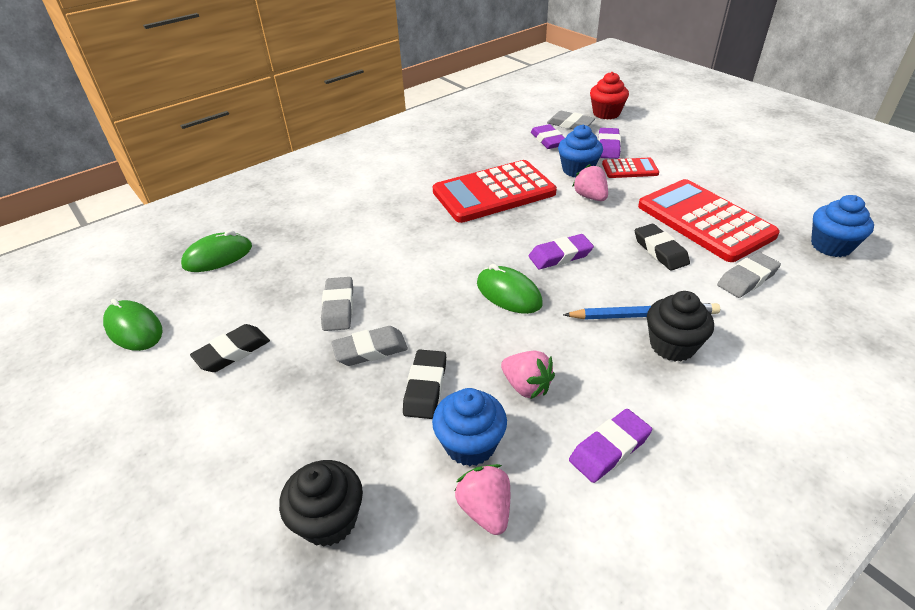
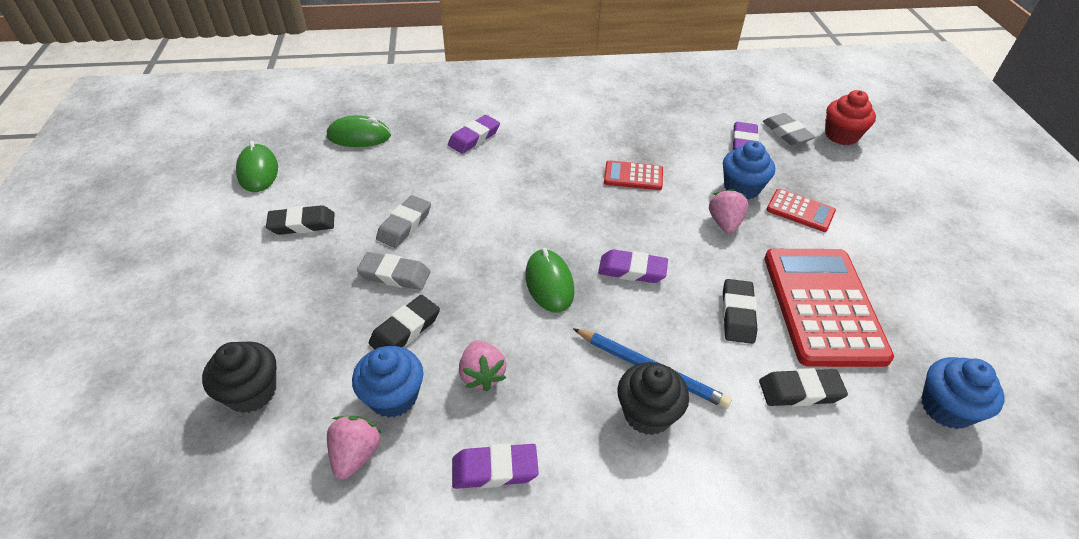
camera: 30 degrees right, 5 degrees up
(494, 192) = (633, 176): red calculator -> red calculator, size x0.48
(608, 147) = (802, 176): purple eraser -> purple eraser (474, 138)
(747, 279) = (800, 391): grey eraser -> black eraser

